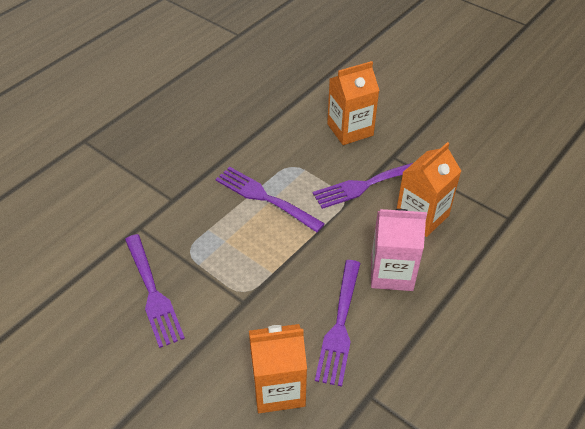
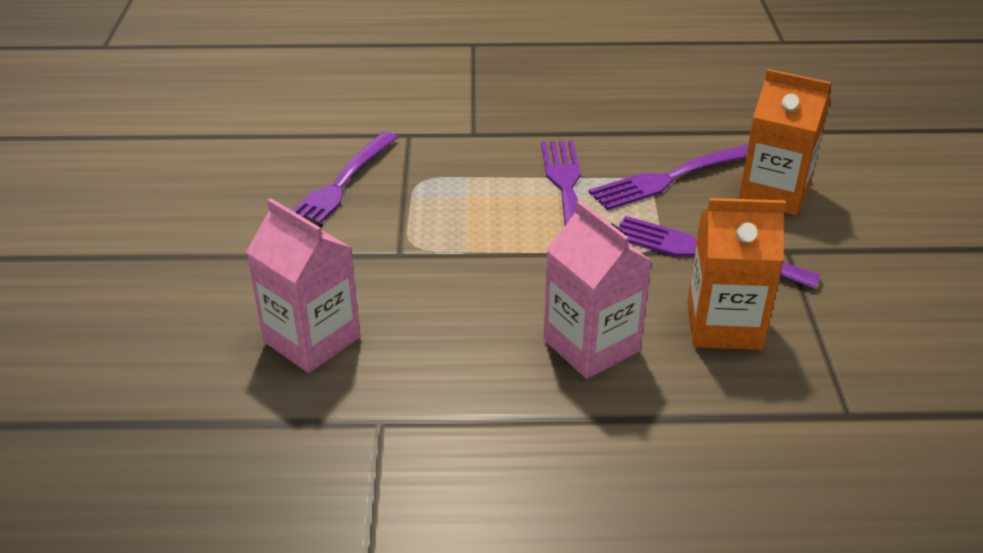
camera: 50 degrees right, 10 degrees down
(278, 388) = (312, 339): orange carton -> pink carton
(339, 324) = (455, 341): purple fork -> purple fork (670, 178)

